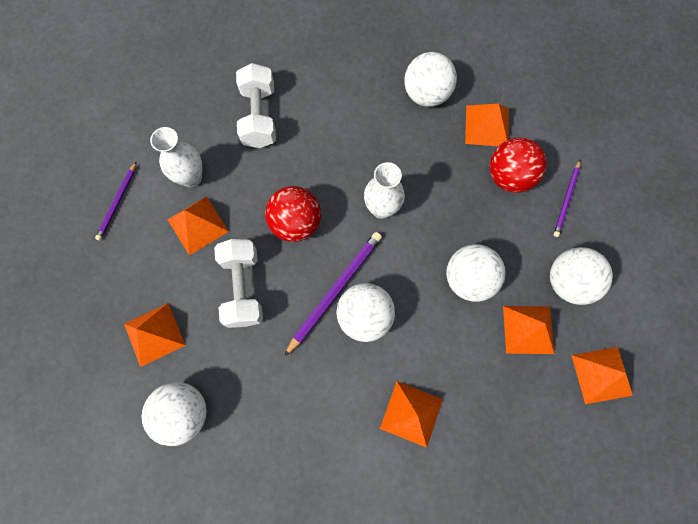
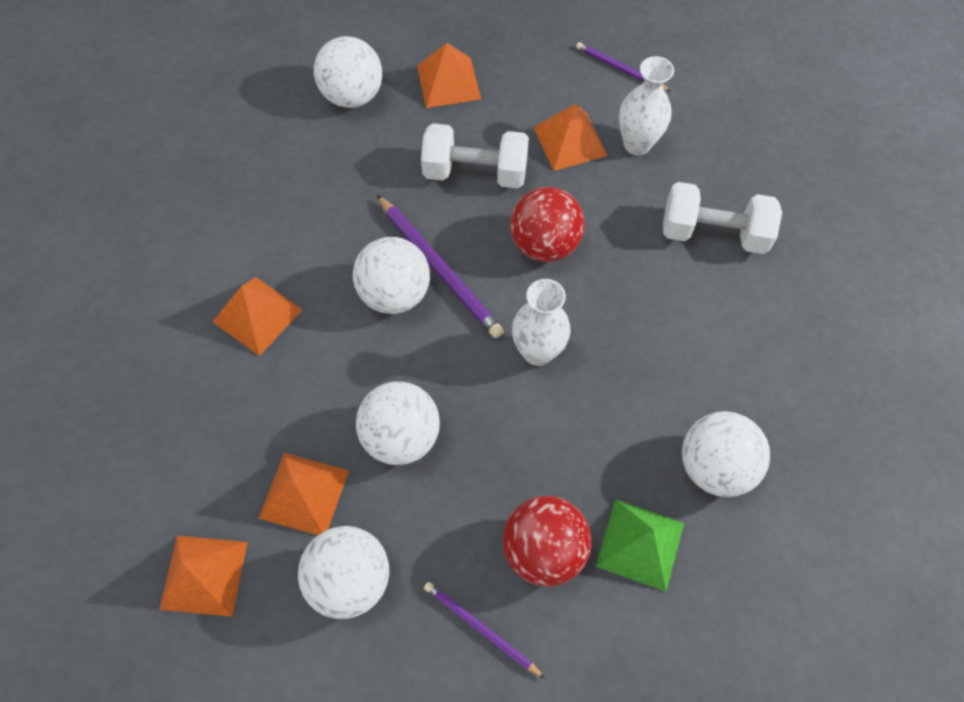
camera: 105 degrees right, 10 degrees down
(487, 126) = (640, 544): orange pyramid -> green pyramid

